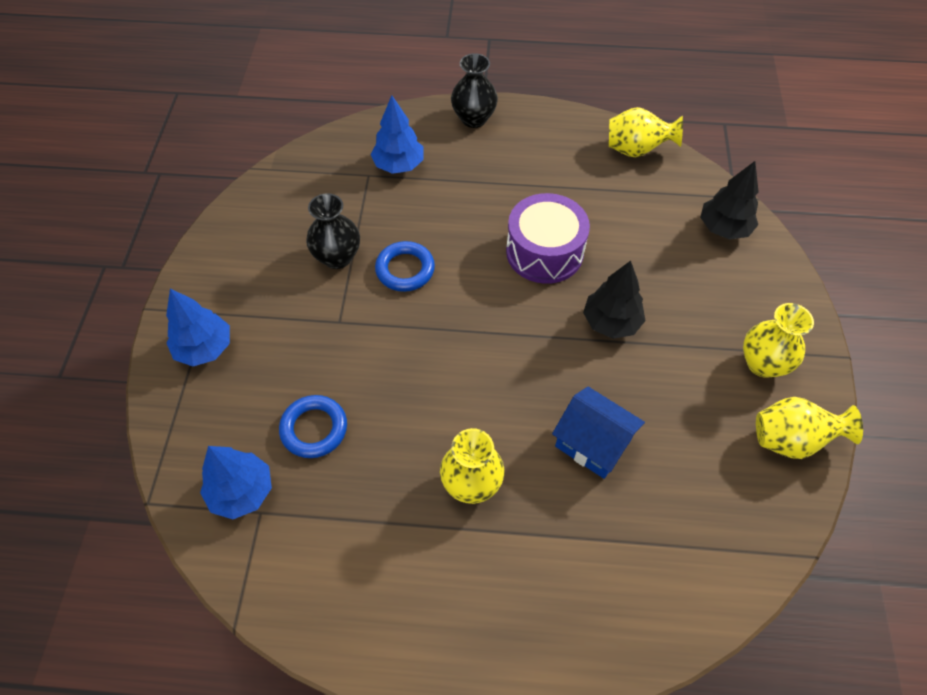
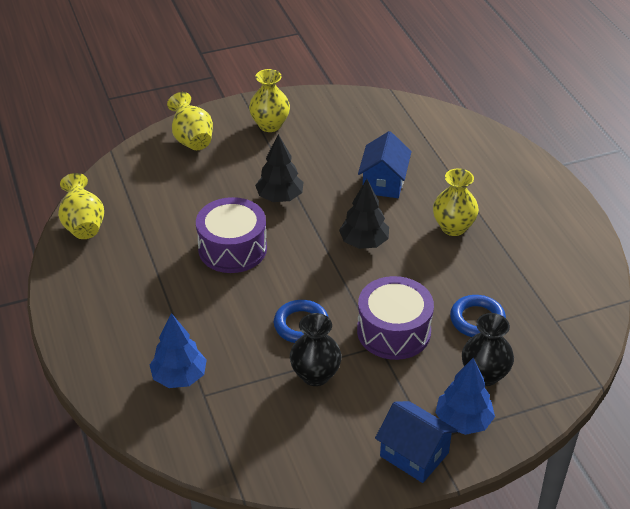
camera: 115 degrees left, 15 degrees down
(201, 293) = (414, 454): none -> blue house
(242, 492) = (551, 337): blue tree -> none
(348, 342) = (393, 331): none -> purple drum
(474, 119) = (87, 344): black vase -> black vase (484, 375)
(724, 228) = (153, 161): black tree -> black tree (364, 242)
(791, 440) = (320, 106): yellow vase -> yellow vase (192, 139)

